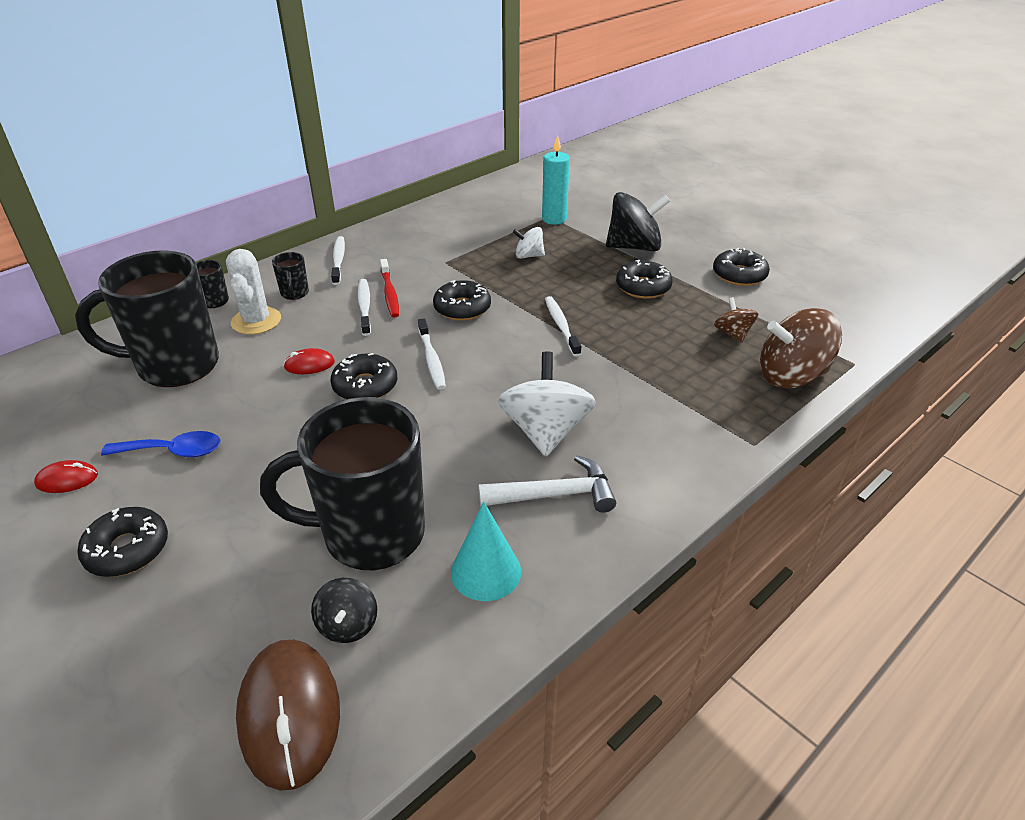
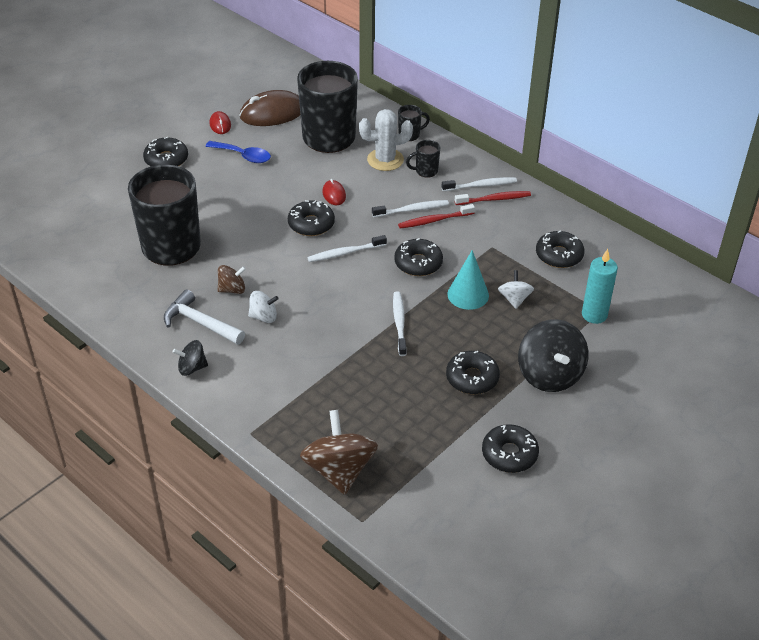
camera: 85 degrees right, 5 degrees up
(173, 451) = (243, 156): blue spoon -> blue spoon turned 60 degrees counterclockwise
(289, 714) = (59, 235): brown mouse -> brown mouse (272, 113)
(348, 625) = (108, 246): black spinning top -> black spinning top (192, 368)
(366, 254) = (494, 199): none -> red toothbrush
(467, 228) = (559, 255): none -> black donut
(486, 571) = (139, 295): turquoise cone -> turquoise cone (468, 294)
(545, 431) = (263, 317): white spinning top -> white spinning top, size x0.53
(555, 495) = (200, 323): white hammer -> white hammer turned 135 degrees clockwise
(561, 326) = (399, 323): white toothbrush -> white toothbrush turned 75 degrees counterclockwise
(733, 334) = (400, 437): brown spinning top -> brown spinning top (232, 289)

